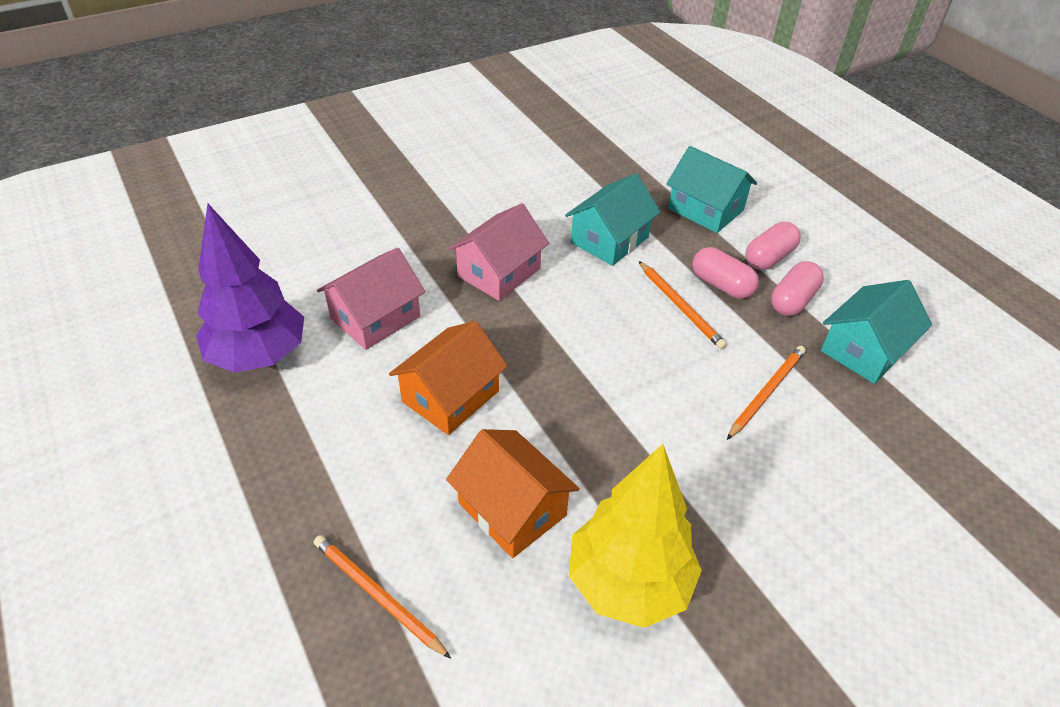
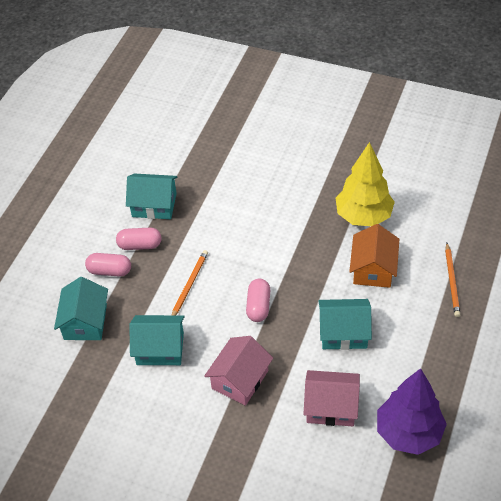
camera: 125 degrees left, 5 degrees up
(450, 396) = (343, 332): orange house -> turquoise house
(499, 272) = (240, 379): pink house -> pink house turned 60 degrees counterclockwise
(721, 285) = (154, 278): pink capsule -> pink capsule (258, 306)
(766, 392) = (219, 225): orange pencil -> none

